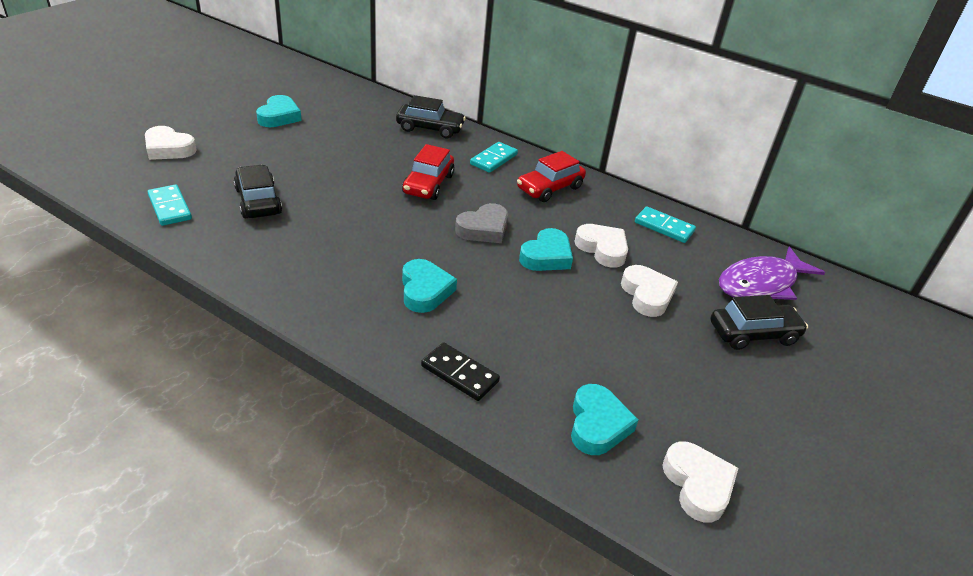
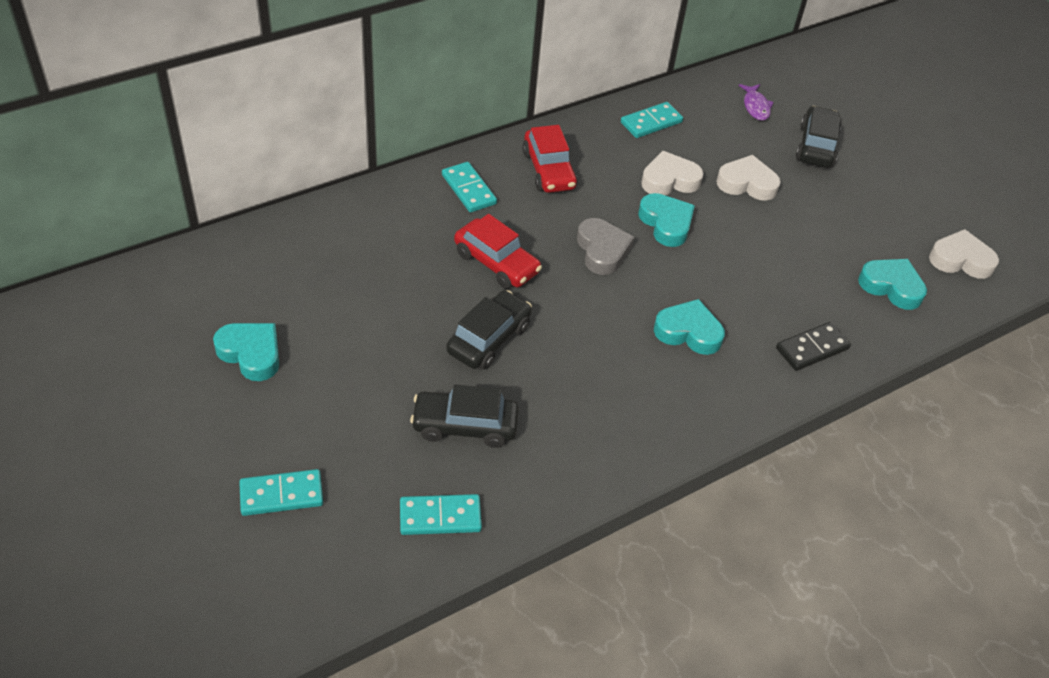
camera: 65 degrees left, 10 degrees up
(168, 149) = (281, 494): white heart -> turquoise domino
(430, 128) = (367, 216): black car -> black car (489, 339)
(761, 283) = (755, 106): purple fish -> purple fish, size x0.50

